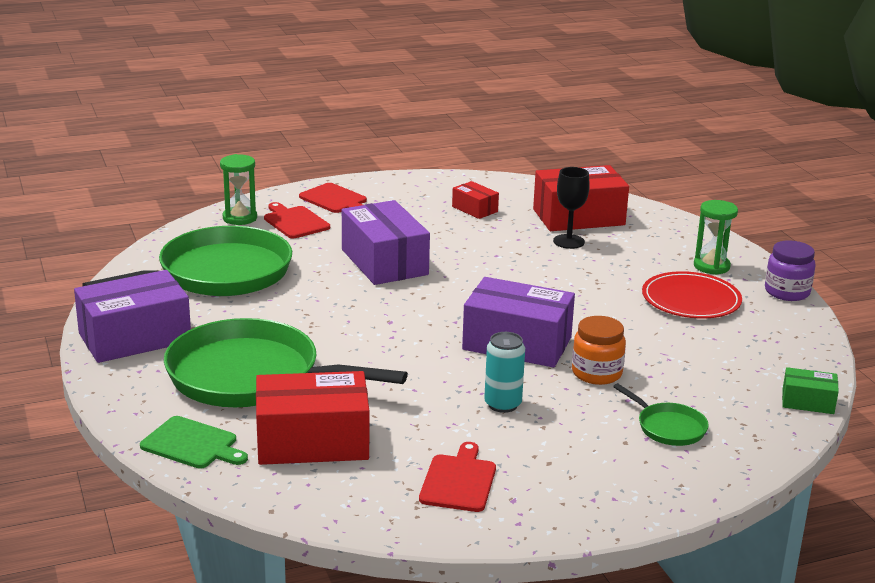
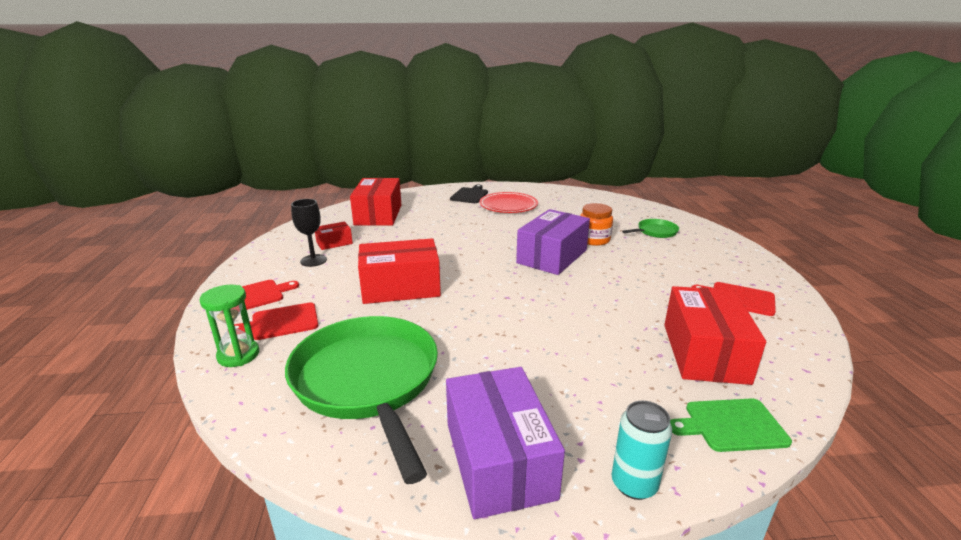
camera: 75 degrees left, 0 degrees up
(192, 444) = (731, 425): green cutting board -> green cutting board turned 135 degrees counterclockwise
(251, 376) = (596, 376): green pan -> none
(384, 262) = (400, 287): purple box -> red box
(502, 404) = (635, 271): turquoise can -> turquoise can (634, 484)
(568, 241) = (412, 222): black goblet -> black goblet (313, 260)
(711, 266) = (470, 195): green hourglass -> black cutting board
(787, 292) = (508, 186): purple jar -> none
(807, 402) = (624, 200): green box -> none

